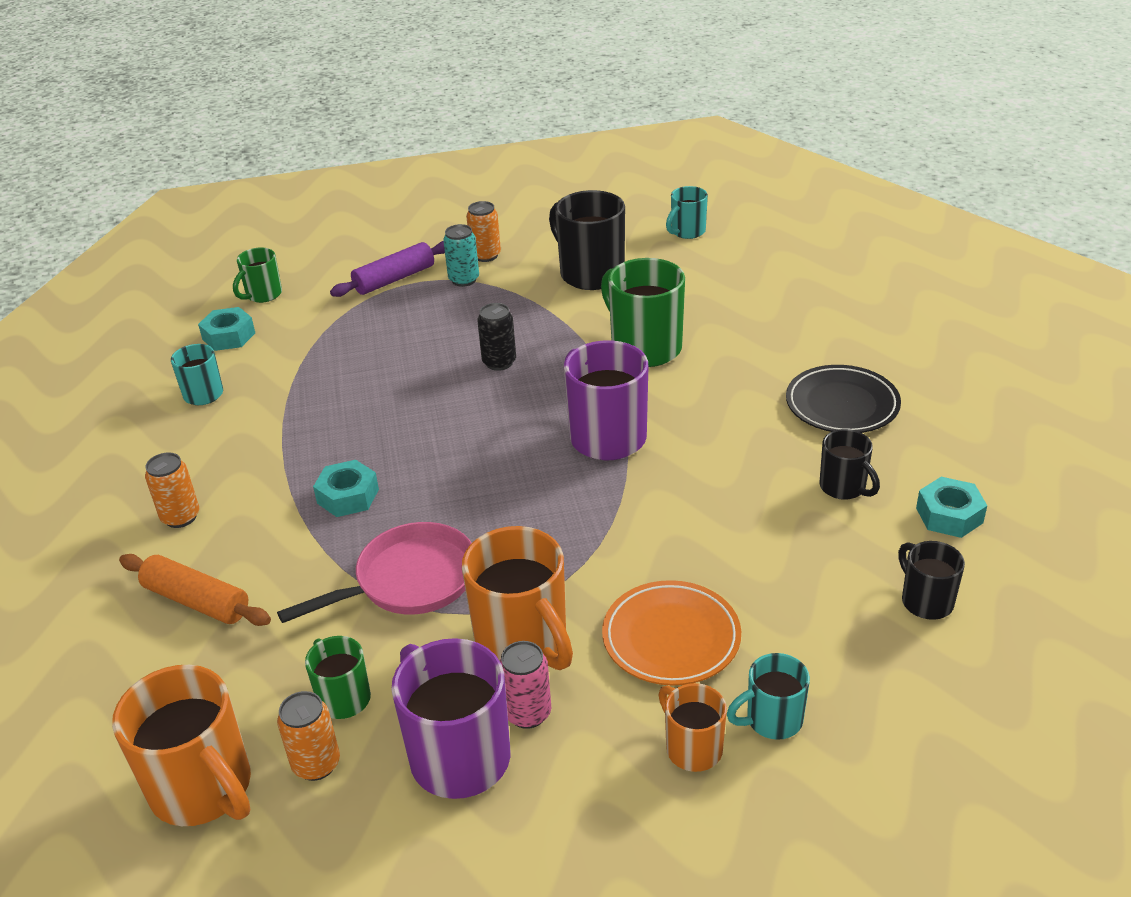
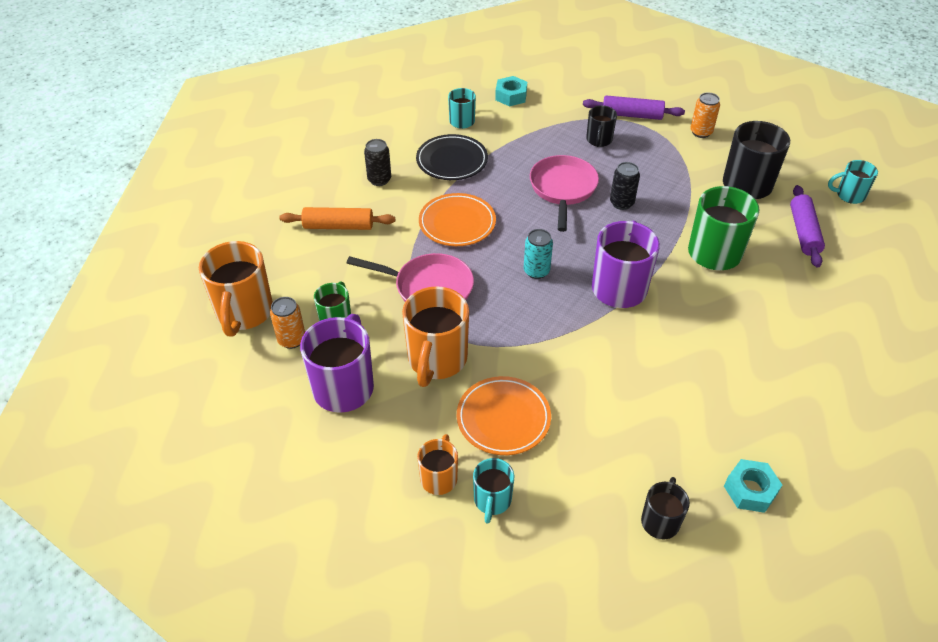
camera: 45 degrees right, 10 degrees up
(180, 517) = (379, 179): orange can -> black can
(197, 601) = (338, 226): orange rolling pin -> orange rolling pin turned 75 degrees counterclockwise
(263, 295) = (554, 82): green mug -> none
(348, 496) = (457, 223): turquoise nut -> orange plate
(420, 388) = (563, 189): none -> pink pan
(464, 280) = (668, 140): turquoise can -> turquoise can (536, 271)
(527, 713) = (395, 394): pink can -> none
(694, 283) = (803, 232): none -> purple rolling pin
(772, 720) = (492, 501): turquoise mug -> turquoise mug turned 105 degrees counterclockwise
(842, 405) = (784, 374): black plate -> black plate (452, 161)
(844, 488) = (710, 422): black mug -> black mug (599, 140)

